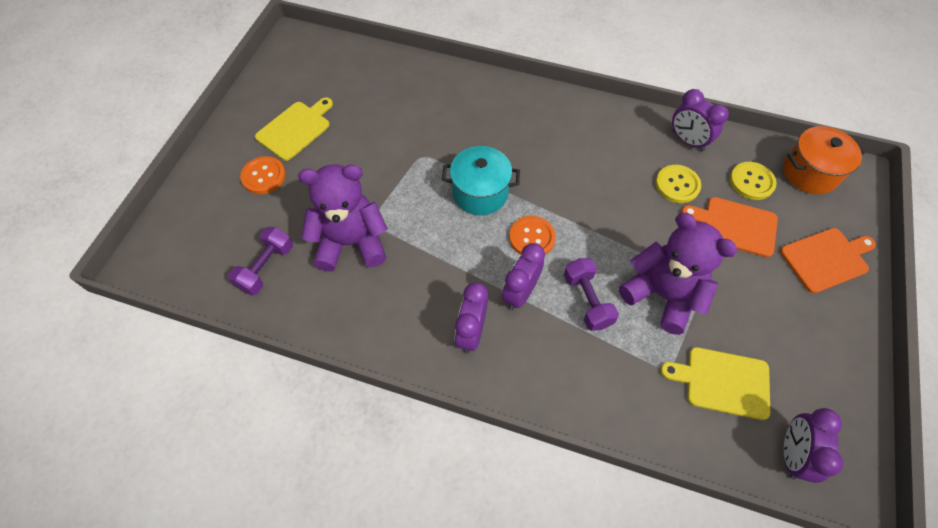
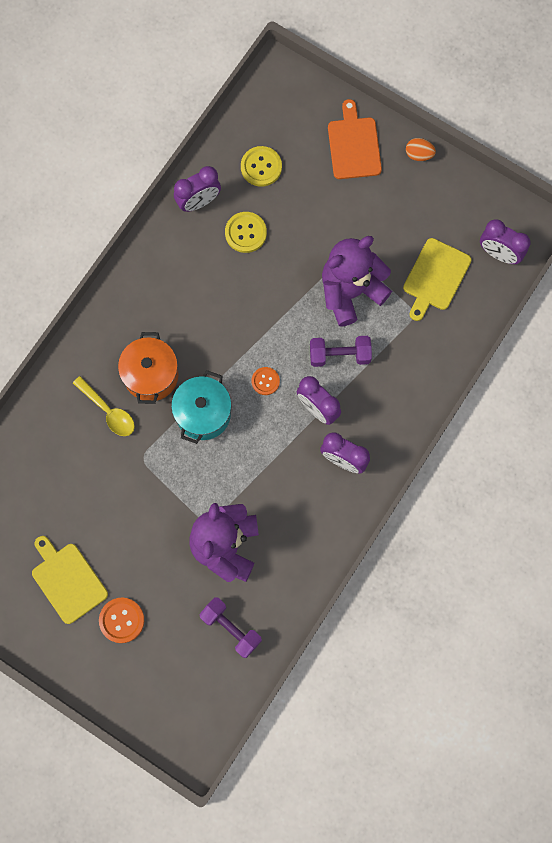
camera: 75 degrees left, 15 degrees up
(458, 121) = (108, 411): none -> yellow spoon
(532, 237) = (265, 381): orange button -> orange button, size x0.66
(735, 226) = (302, 203): orange cutting board -> none
(809, 173) = (266, 112): orange pot -> orange pot (151, 375)
(858, 328) = (419, 154): none -> orange egg

